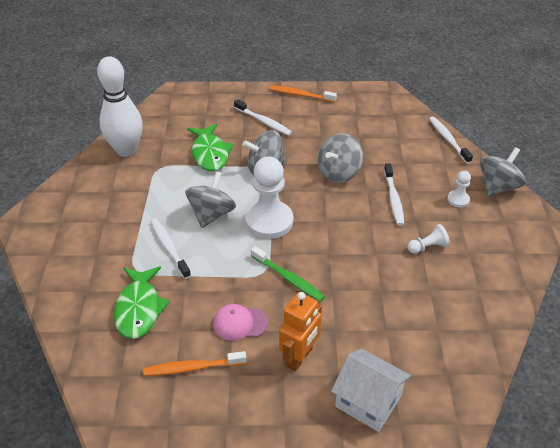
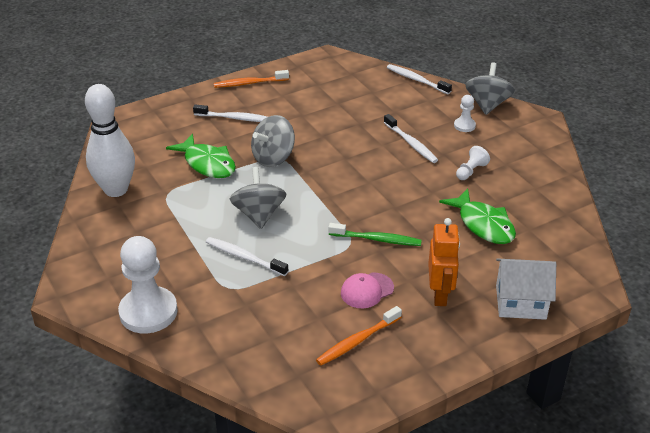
camera: 30 degrees left, 5 degrees down
(139, 309) = (264, 317): green fish -> green fish (483, 224)
(269, 221) = (318, 201): white pawn -> white pawn (148, 312)
(339, 173) = (345, 139): grey spinning top -> none

